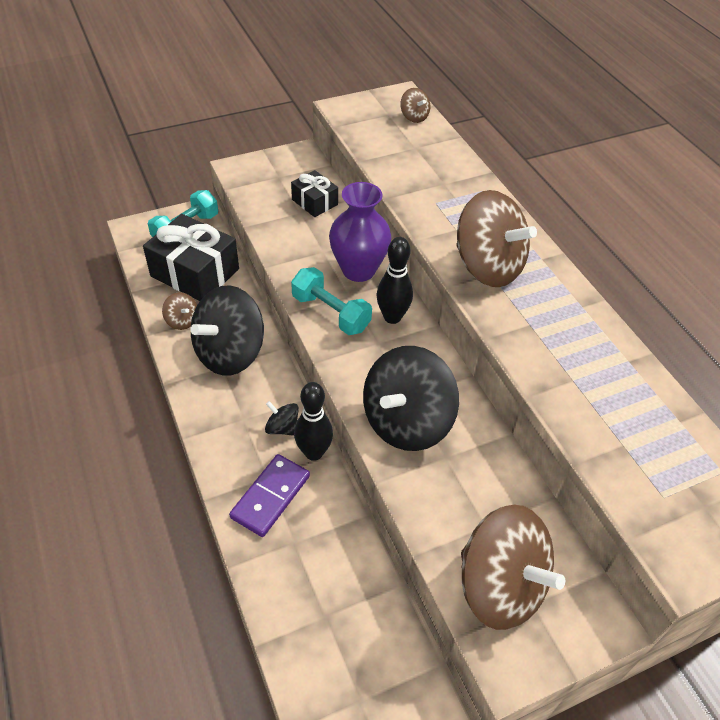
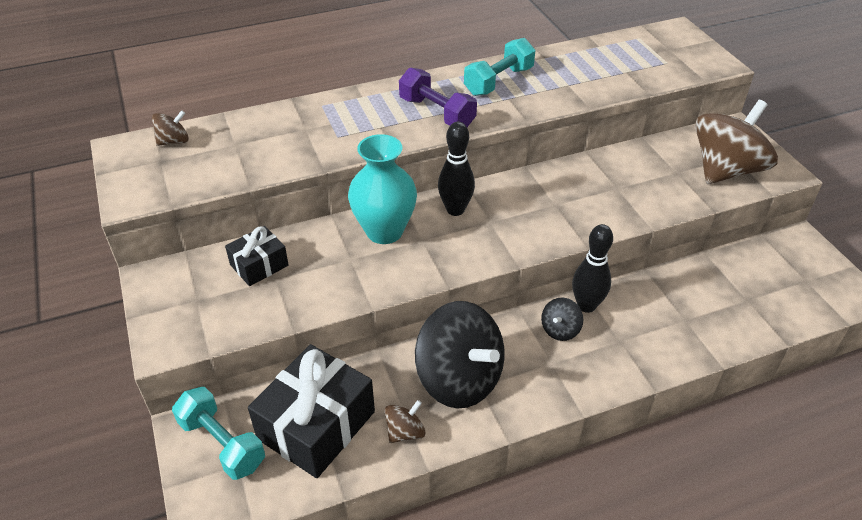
camera: 85 degrees left, 5 degrees down
(271, 497) = (642, 337): purple domino -> none
(331, 313) = (449, 254): turquoise dumbbell -> turquoise dumbbell (498, 81)
(358, 270) = (384, 231): purple vase -> turquoise vase
(406, 422) = (584, 207): black spinning top -> none
(487, 267) = (437, 113): brown spinning top -> purple dumbbell

